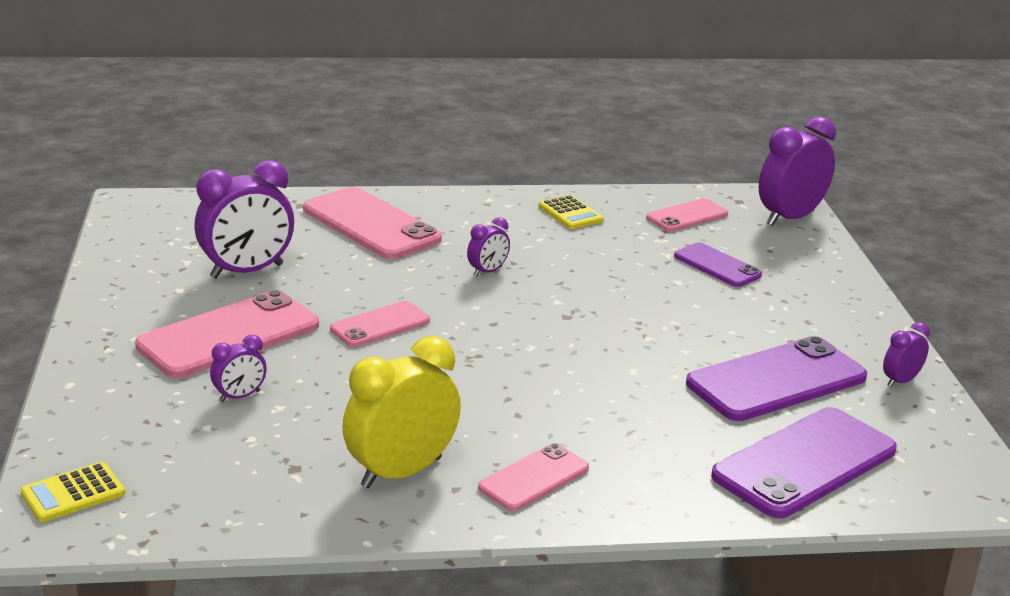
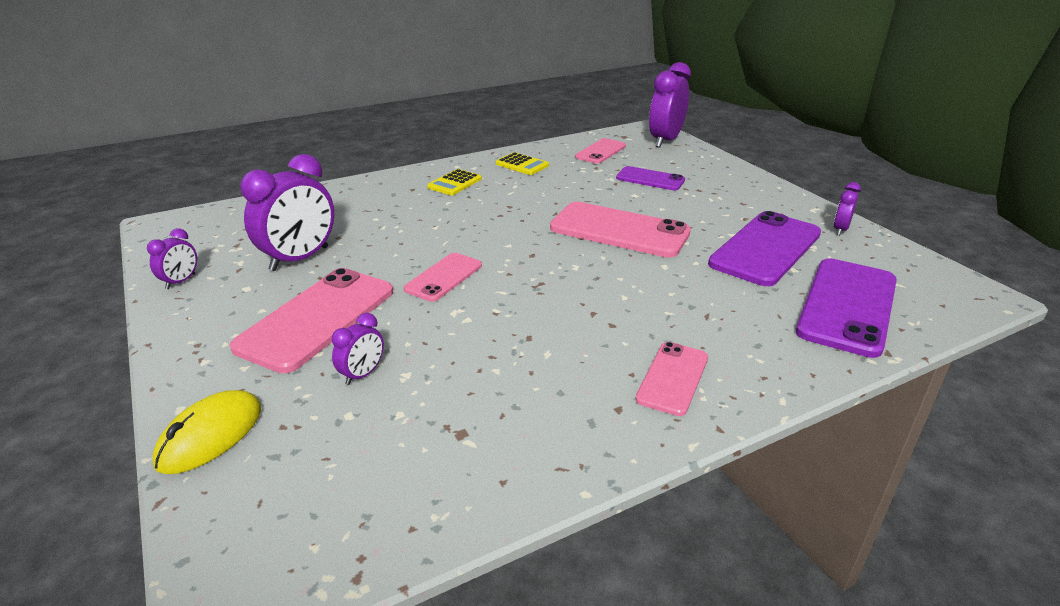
camera: 20 degrees left, 5 degrees up
(73, 493) = (243, 540): yellow calculator -> yellow calculator (454, 183)
(84, 412) = (210, 435): none -> yellow mouse
(371, 224) = (380, 201): pink phone -> pink phone (619, 230)
(401, 472) = (560, 407): yellow clock -> none
(487, 271) = (496, 217): purple clock -> purple clock (181, 281)

